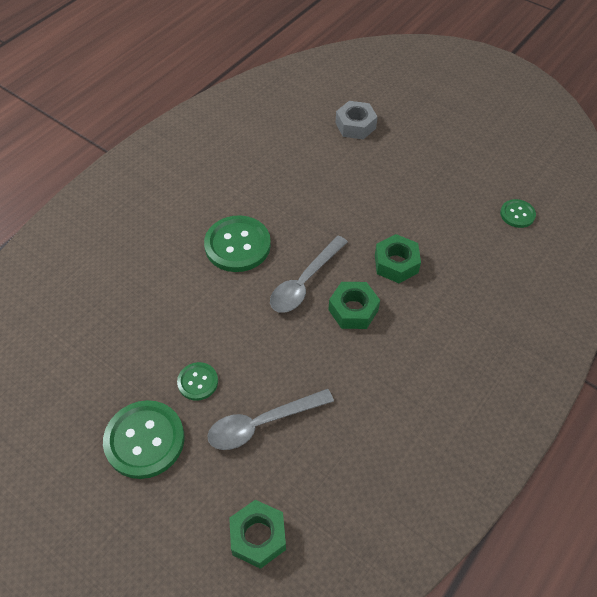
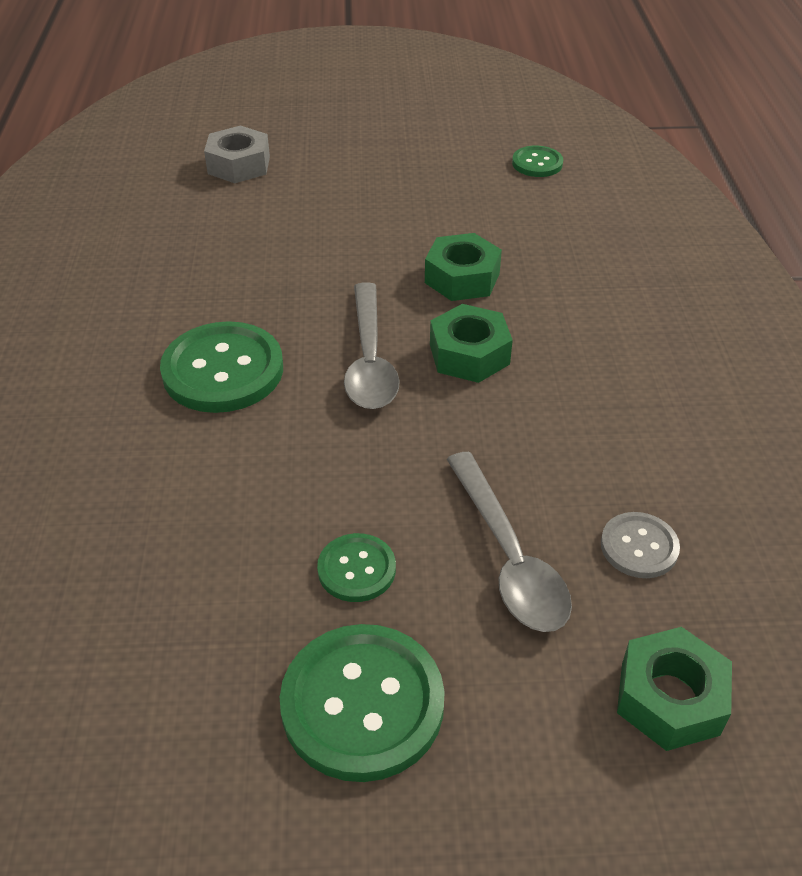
camera: 40 degrees left, 10 degrees down
(262, 423) = (508, 556): grey spoon -> grey spoon turned 45 degrees counterclockwise
(322, 463) = (639, 547): none -> grey button

